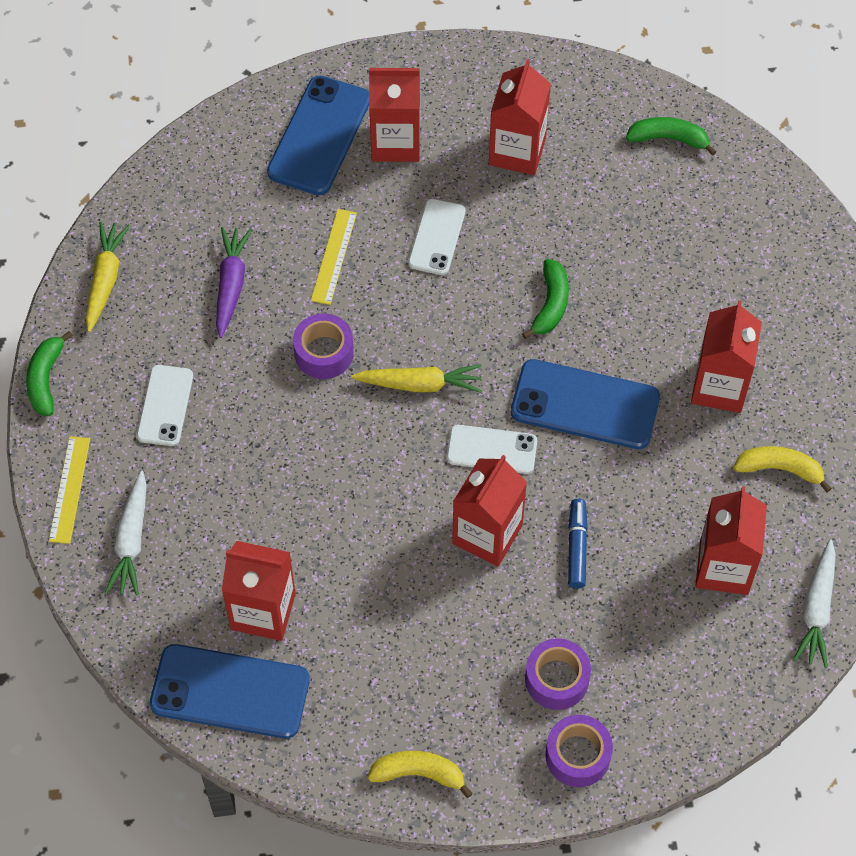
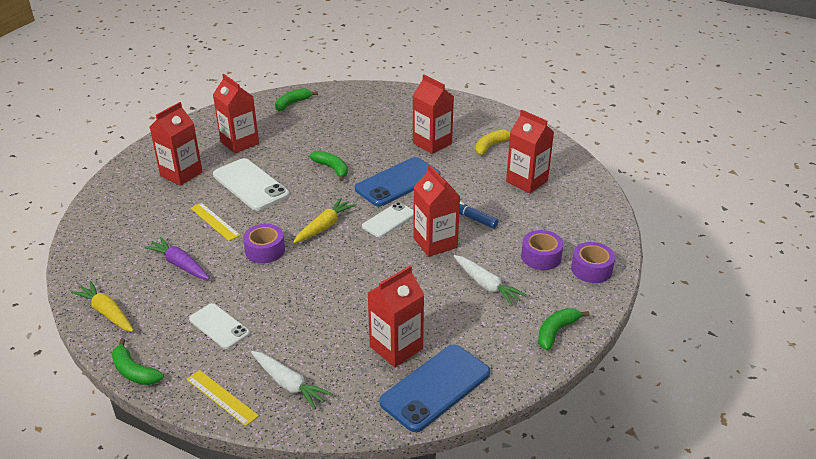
camera: 55 degrees left, 25 degrees down
(319, 136) = (141, 195): blue phone -> none
(418, 773) = (556, 332): yellow banana -> green banana
(437, 237) = (250, 185): white phone -> white phone, size x1.63
(816, 609) = (573, 166): white carrot -> white carrot (486, 285)

